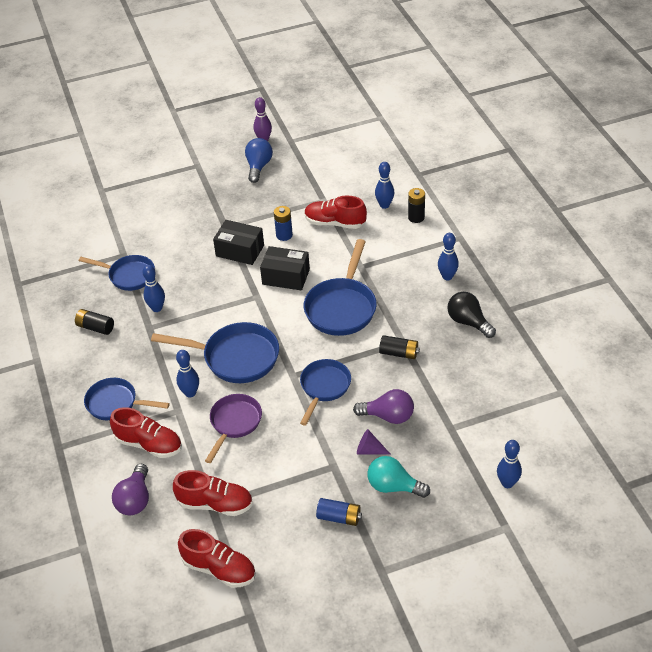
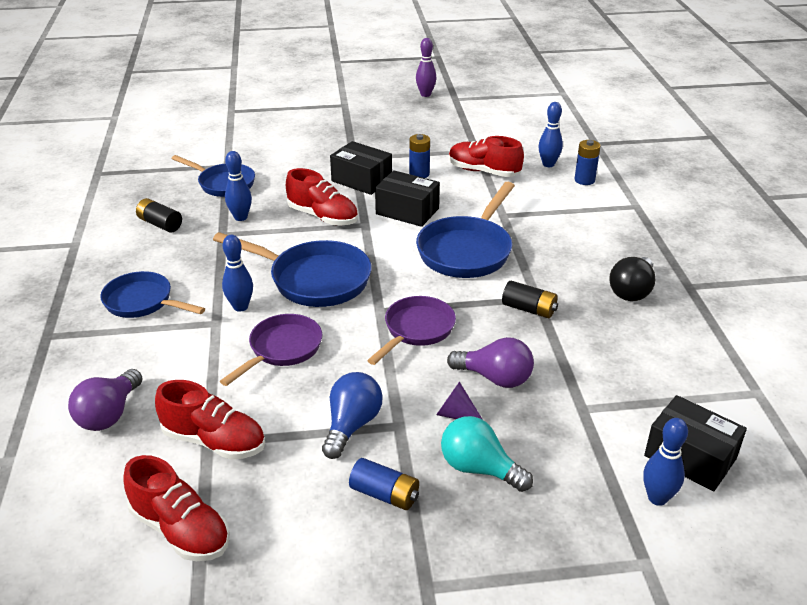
camera: 10 degrees right, 10 degrees down
(149, 444) = (161, 353): red shoe -> red shoe (323, 217)
(258, 167) = (411, 114): blue light bulb -> blue light bulb (352, 425)
(324, 387) = (416, 330): blue pan -> purple pan
(416, 217) = (584, 180): black battery -> blue battery
(447, 276) = (612, 240): blue bowling pin -> none
(468, 322) = (631, 291): black light bulb -> black light bulb turned 120 degrees counterclockwise
(524, 450) = (690, 457): none -> black box

